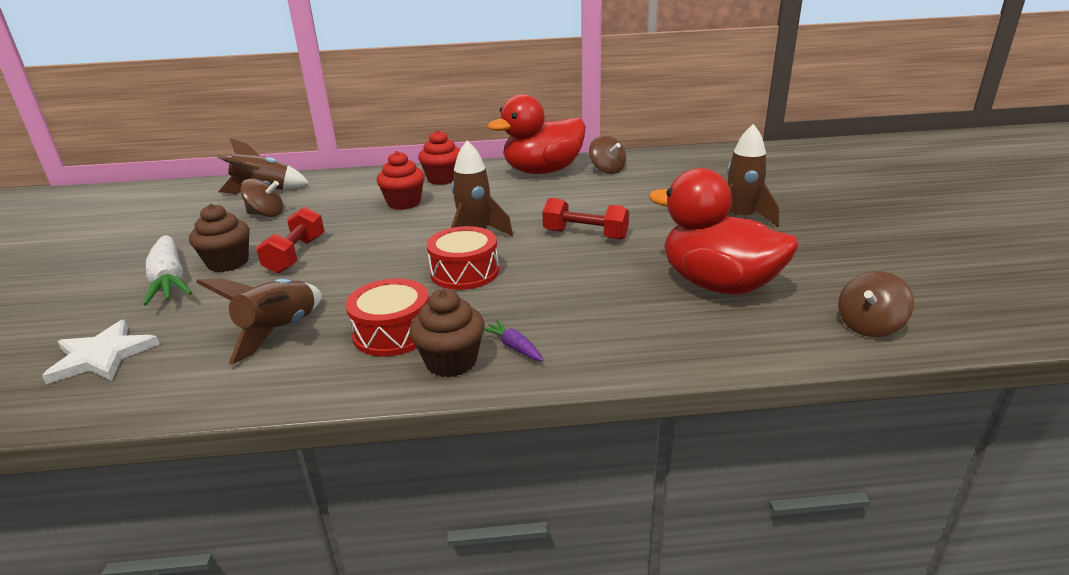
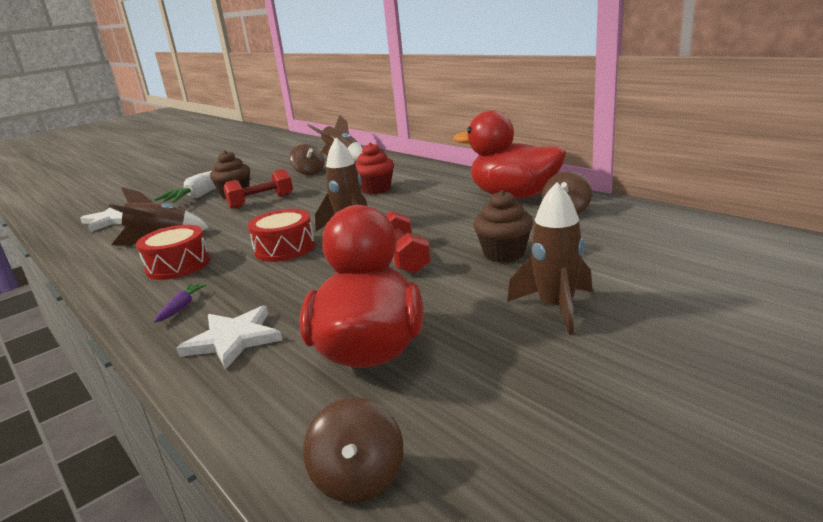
camera: 55 degrees right, 5 degrees down
(442, 179) = (437, 180): red cupcake -> none
(451, 362) = (149, 296): brown cupcake -> brown cupcake (504, 253)
(626, 333) = (233, 339): none -> white star
(869, 326) = (358, 478): brown spinning top -> brown spinning top turned 105 degrees counterclockwise

